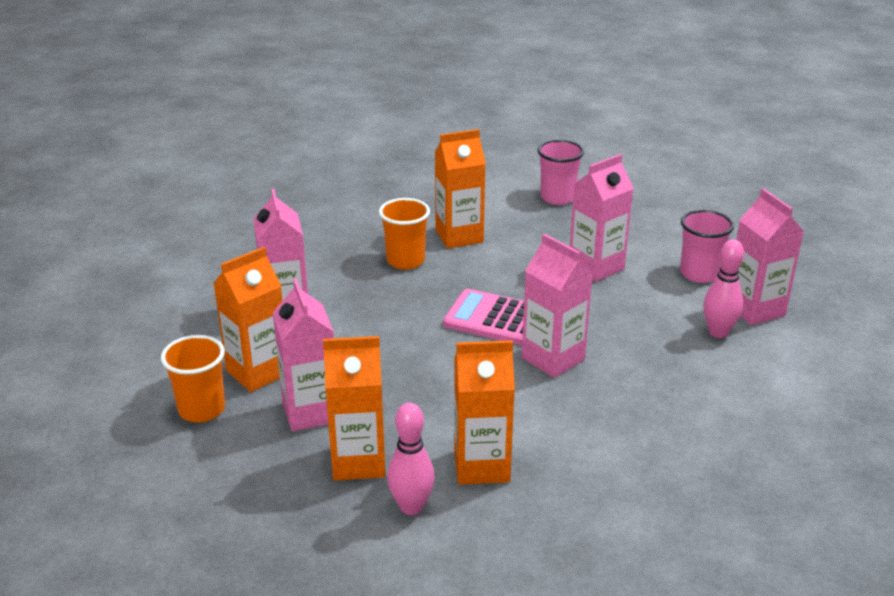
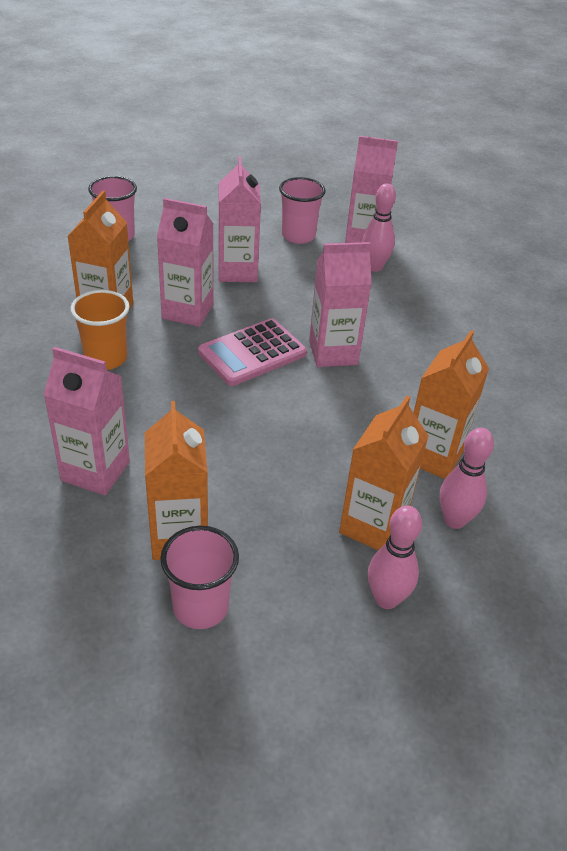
camera: 60 degrees left, 10 degrees up
(202, 409) = (200, 607): orange cup -> pink cup
(284, 498) = (386, 599): none -> pink bowling pin
(310, 412) = (276, 526): pink carton -> pink carton (187, 311)

